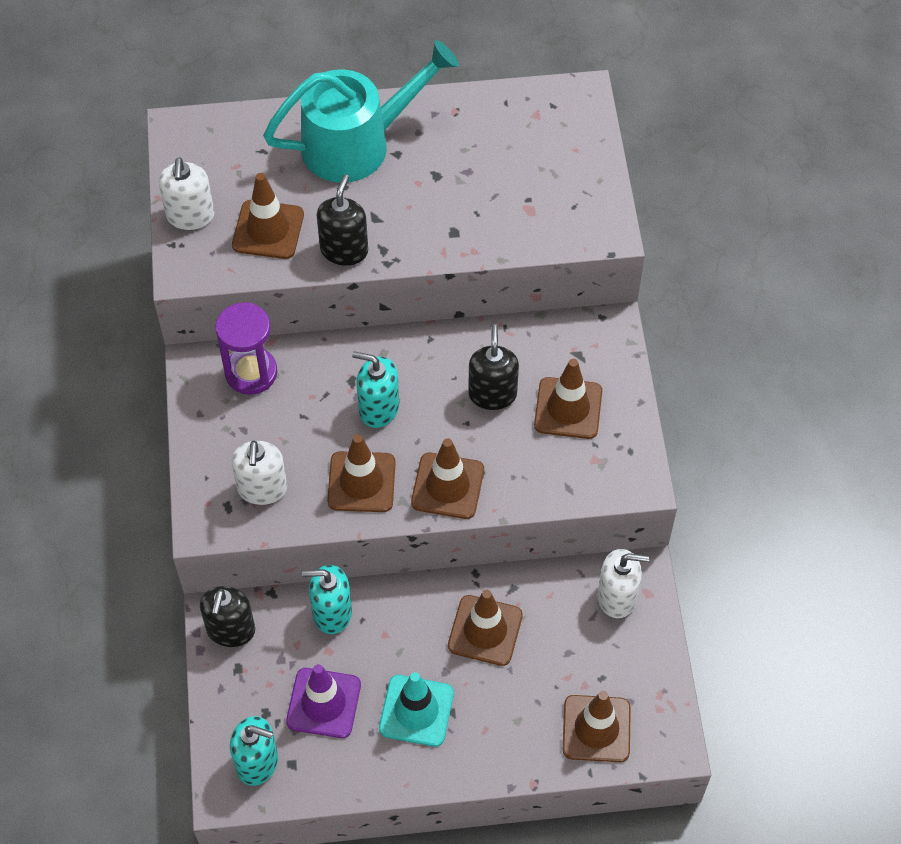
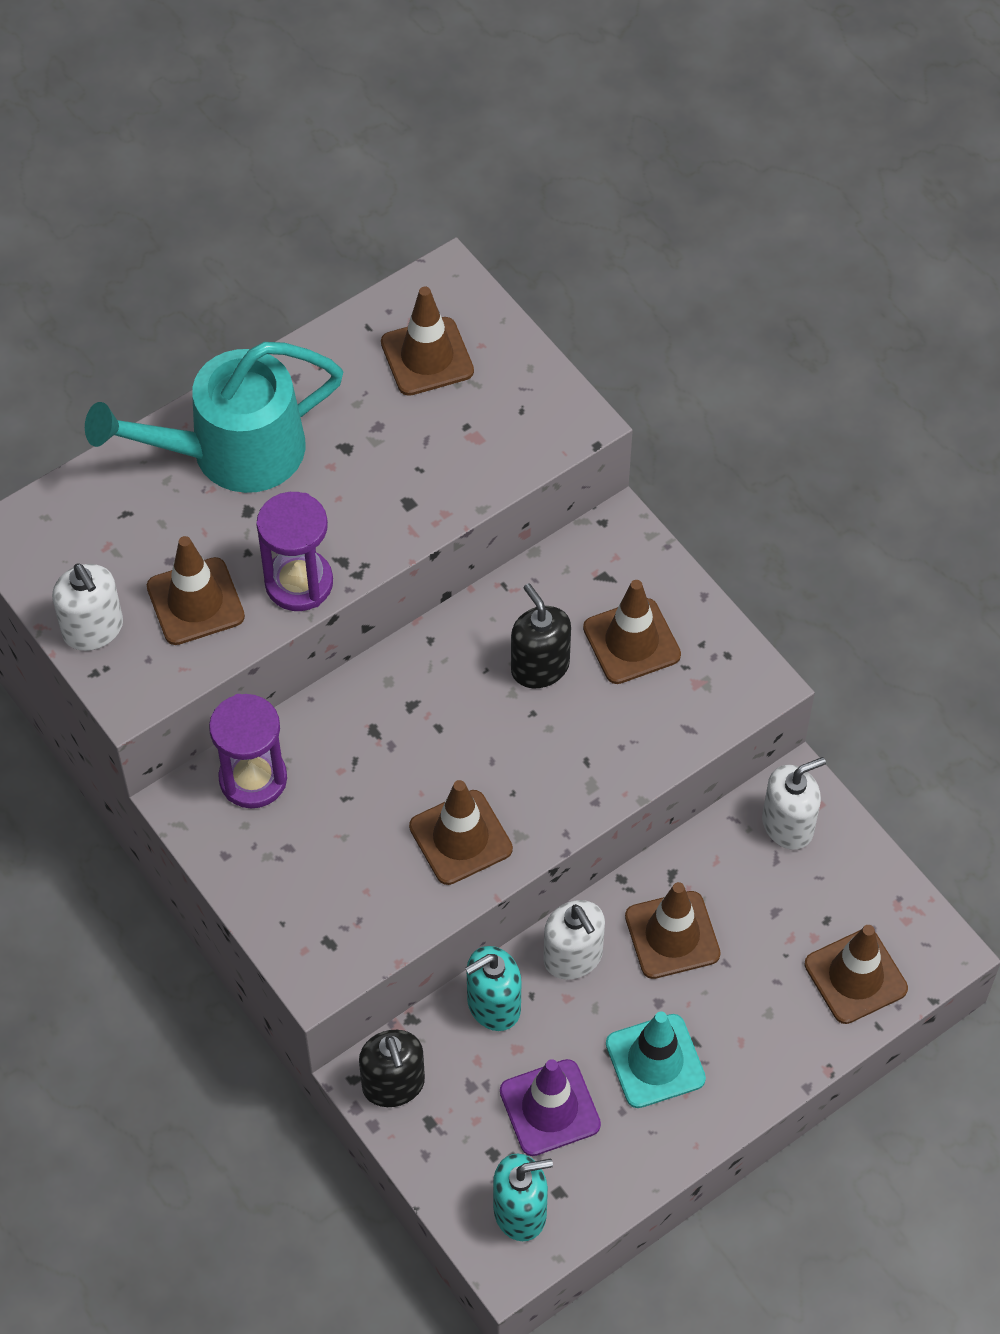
camera: 30 degrees left, 0 degrees up
(262, 488) = (355, 902): white soap dispenser -> white soap dispenser (573, 957)
(344, 250) = (299, 583): black soap dispenser -> purple hourglass
(358, 143) = (231, 452): turquoise watering can -> turquoise watering can turned 150 degrees counterclockwise
(378, 408) = (425, 746): turquoise soap dispenser -> none
(447, 486) = (558, 793): brown traffic cone -> brown traffic cone (427, 357)

